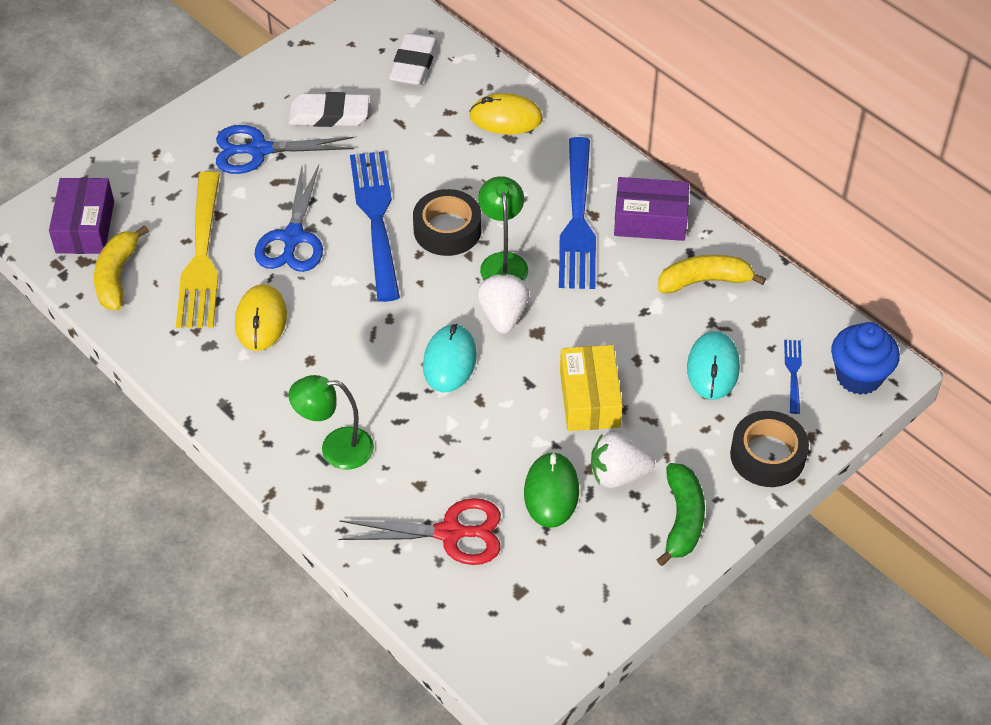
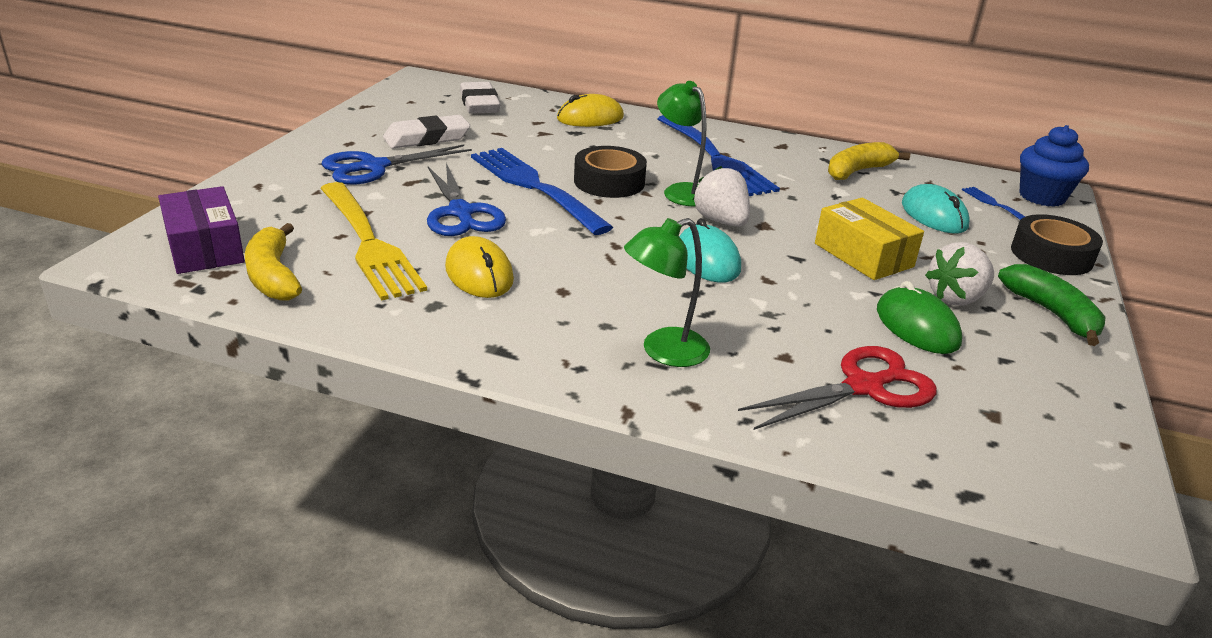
camera: 30 degrees left, 20 degrees down
(650, 220) = (772, 149): purple box -> none

